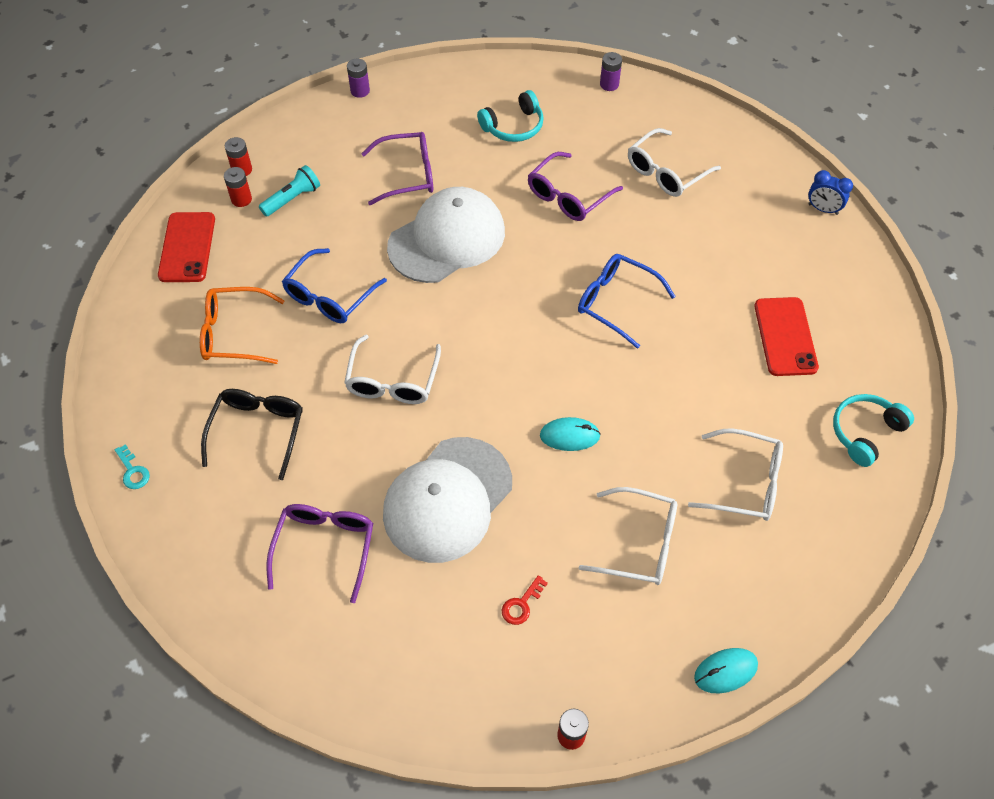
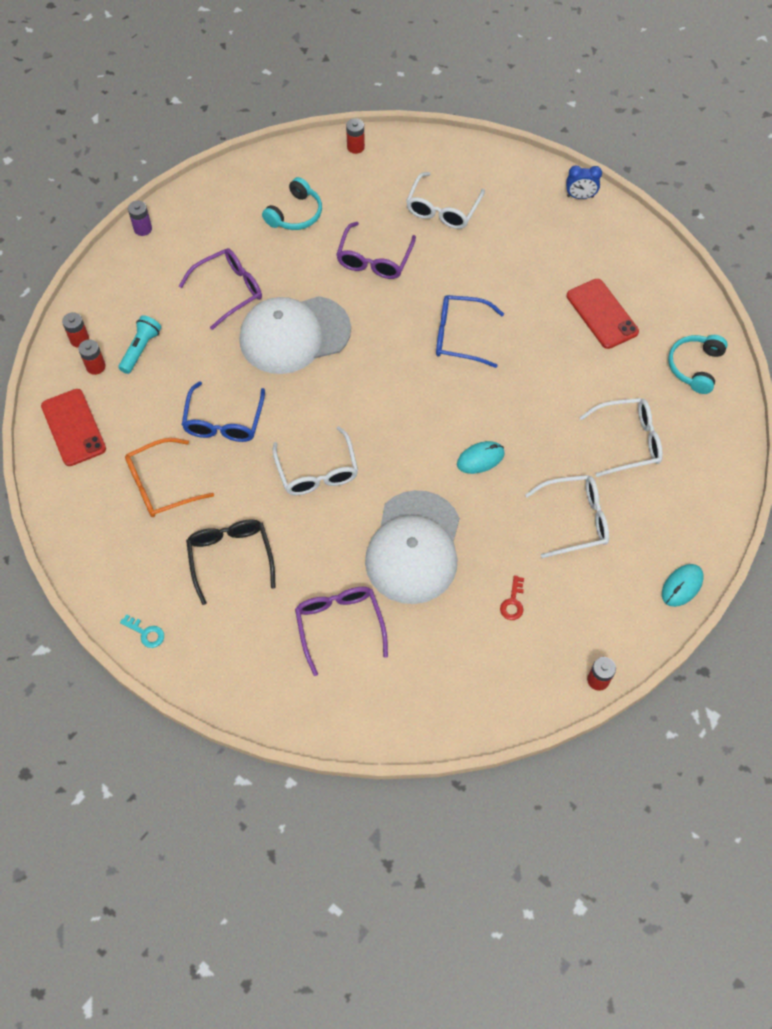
camera: 25 degrees left, 5 degrees up
(447, 239) = (294, 335): white cap -> white cap turned 135 degrees counterclockwise
(609, 84) = (355, 147): purple battery -> red battery

